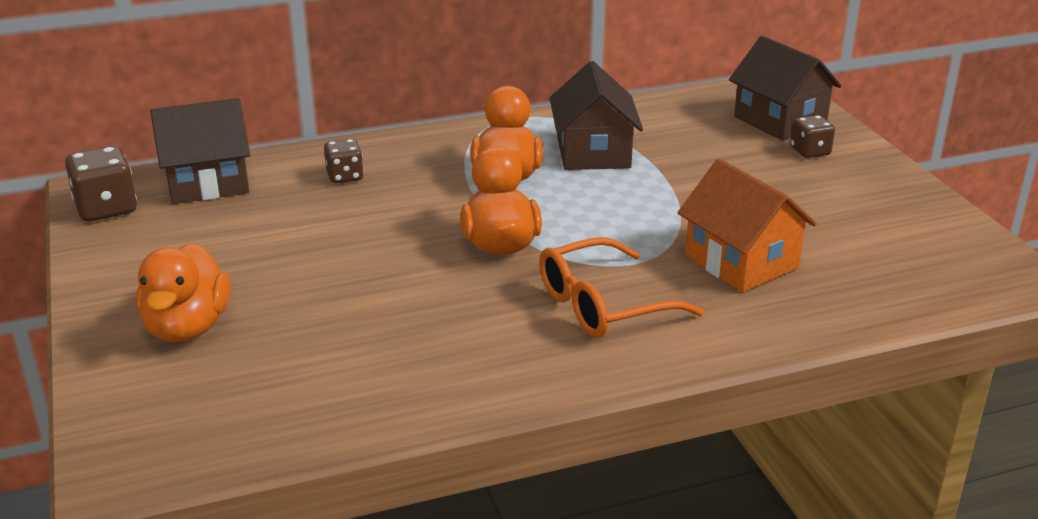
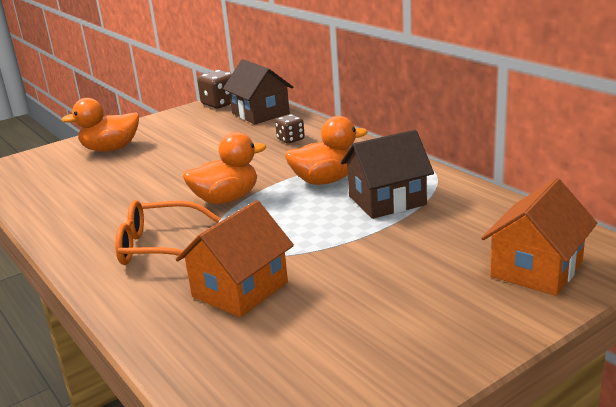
camera: 75 degrees right, 5 degrees down
(602, 305) = (159, 246): orange glasses -> orange glasses turned 45 degrees counterclockwise
(780, 121) = (536, 269): brown house -> orange house
(810, 151) = (480, 294): brown dice -> none

